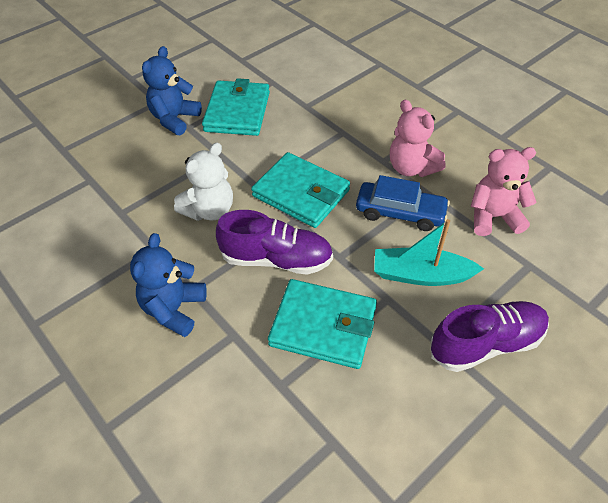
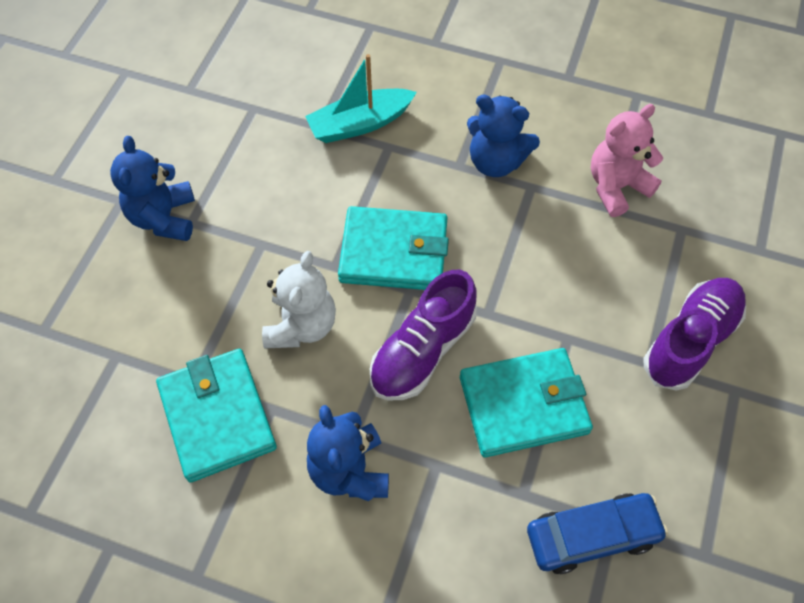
camera: 30 degrees left, 10 degrees up
(237, 112) = (239, 172): turquoise wallet -> turquoise wallet (217, 416)
(276, 259) = (422, 350): purple shoe -> purple shoe turned 150 degrees clockwise
(400, 213) = (518, 226): blue car -> blue car (592, 536)
(411, 168) = (496, 161): pink teddy bear -> blue teddy bear
(421, 275) = (584, 293): turquoise boat -> turquoise boat (360, 124)

